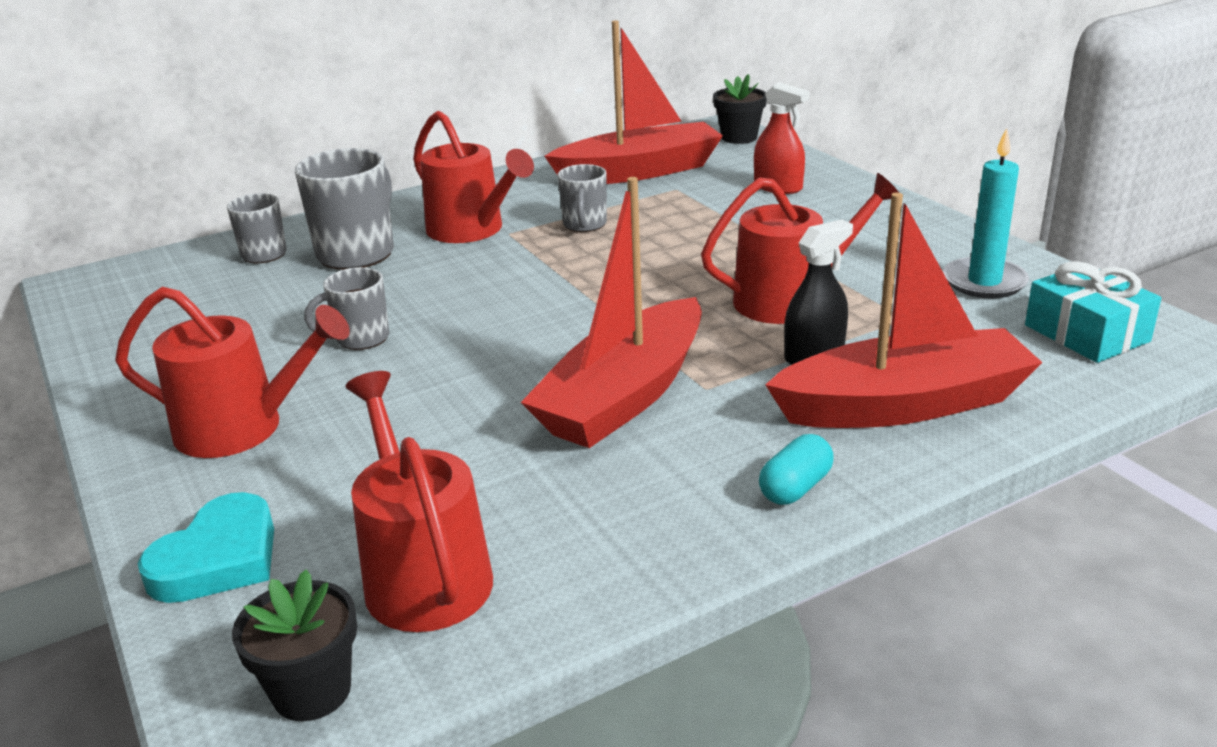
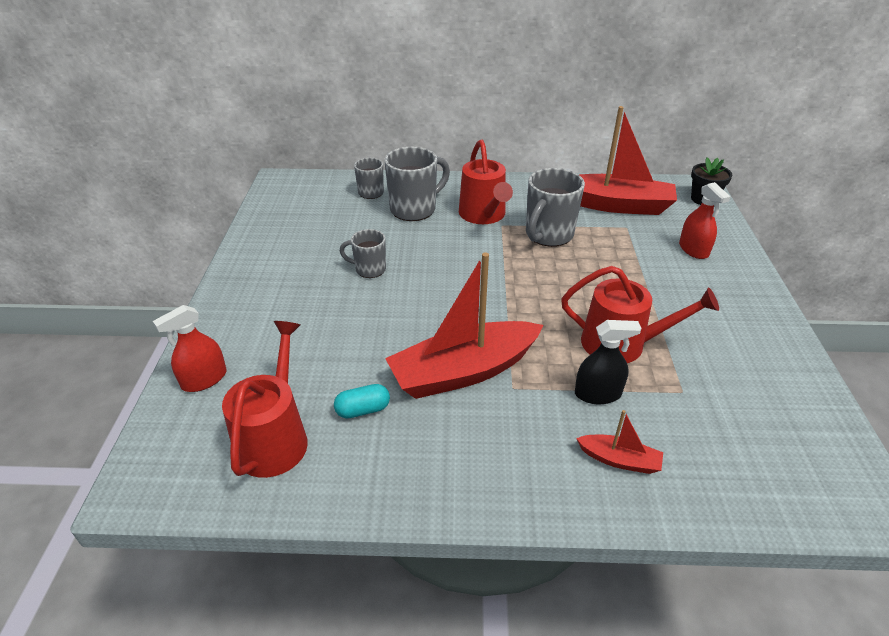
camera: 30 degrees right, 10 degrees up
(218, 559) = (204, 379): turquoise heart -> red spray bottle
(241, 428) = (274, 303): red watering can -> none
(312, 691) = (177, 480): black flower pot -> none
(584, 225) = (548, 235): grey mug -> grey mug, size x1.71
(795, 488) = (499, 486): turquoise capsule -> turquoise capsule (363, 410)
(904, 404) = (619, 460): red boat -> red boat, size x0.45
(984, 282) = (767, 387): turquoise candle -> none
(1086, 333) = (803, 465): turquoise gift -> none

